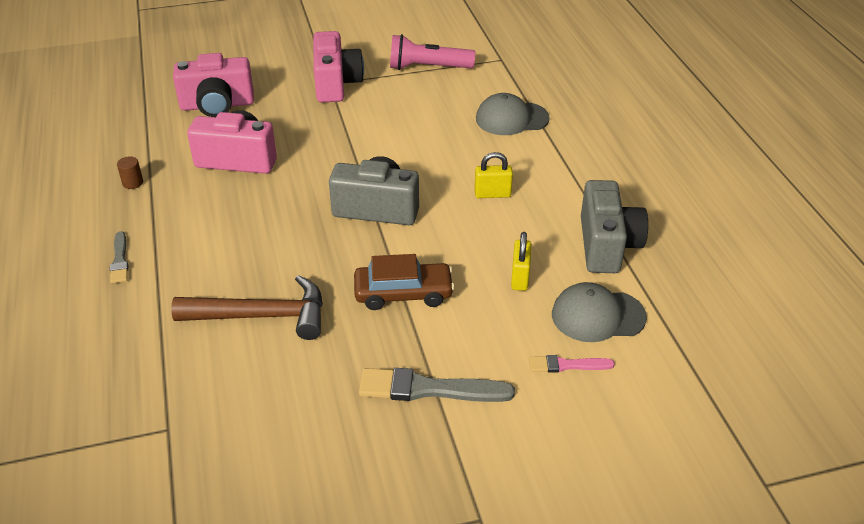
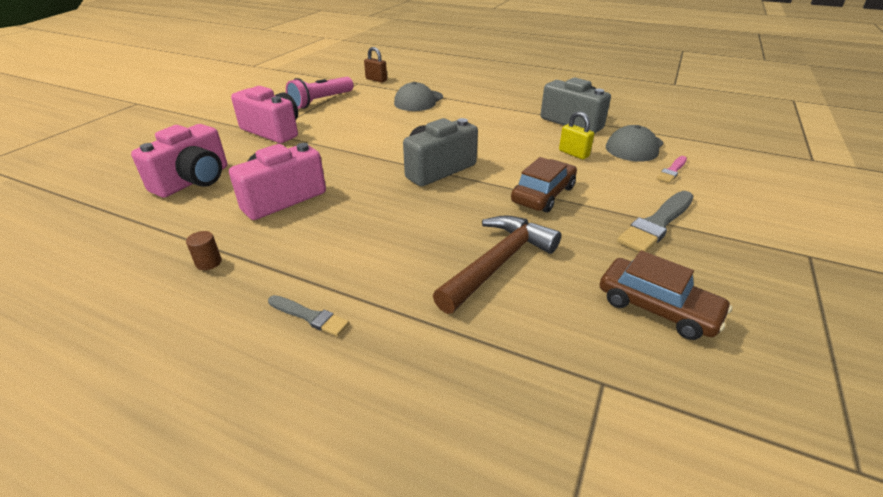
camera: 50 degrees left, 5 degrees down
(284, 430) = (657, 308): none -> brown car
(492, 194) = (481, 131): yellow padlock -> none
(526, 64) = (376, 80): none -> brown padlock

